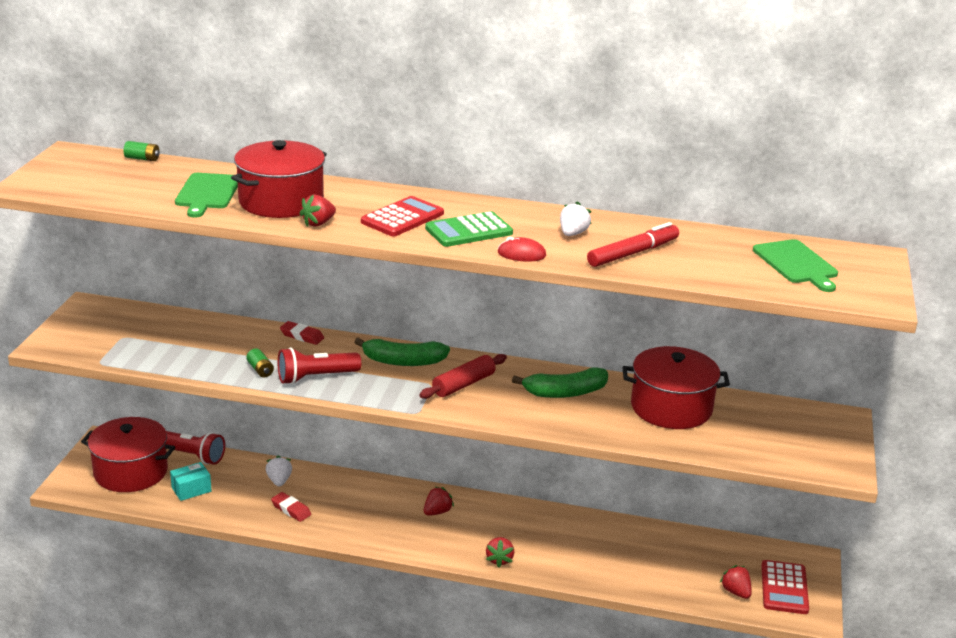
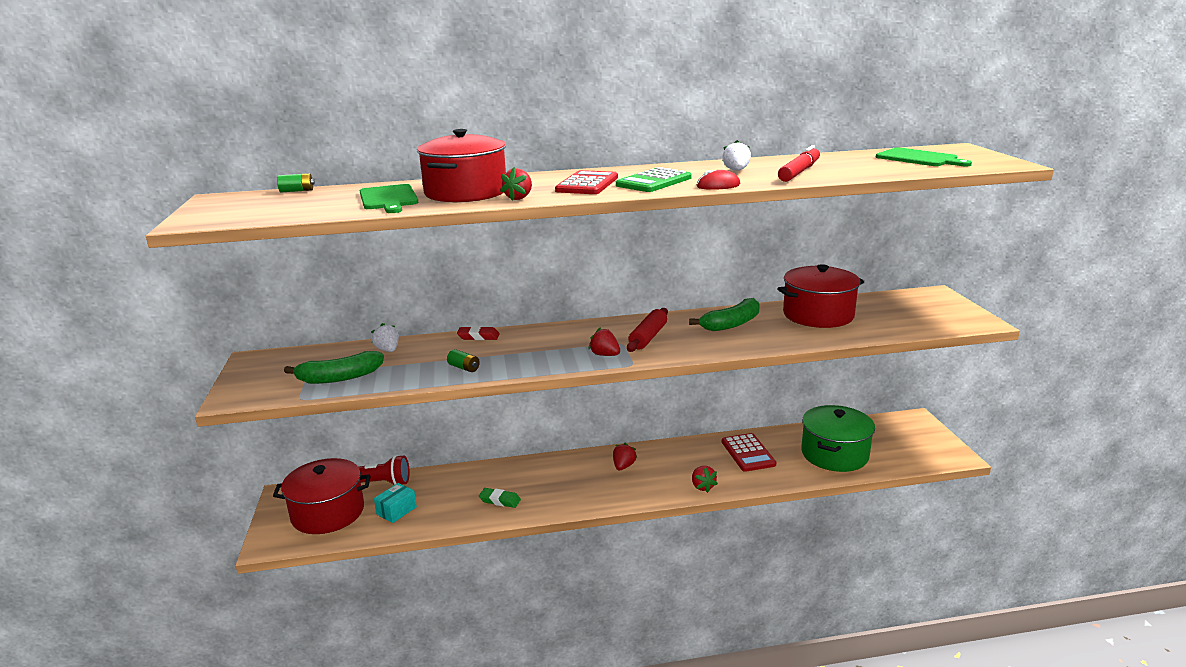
camera: 20 degrees left, 5 degrees down
(279, 481) = (472, 481): white strawberry -> white strawberry (388, 350)
(291, 510) = (500, 500): red eraser -> green eraser
(316, 377) = (519, 361): red flashlight -> none
(403, 361) = (582, 334): green banana -> green banana (339, 378)
(674, 570) = (834, 454): none -> green pot
(736, 592) = (890, 456): red strawberry -> red strawberry (605, 355)
(784, 588) = (917, 443): red calculator -> red calculator (748, 453)

